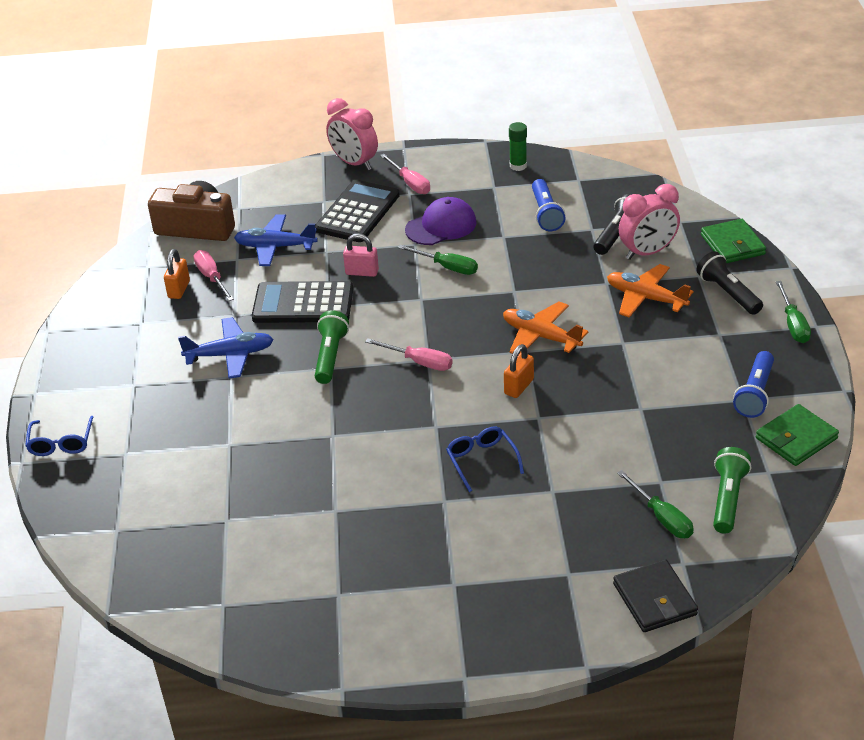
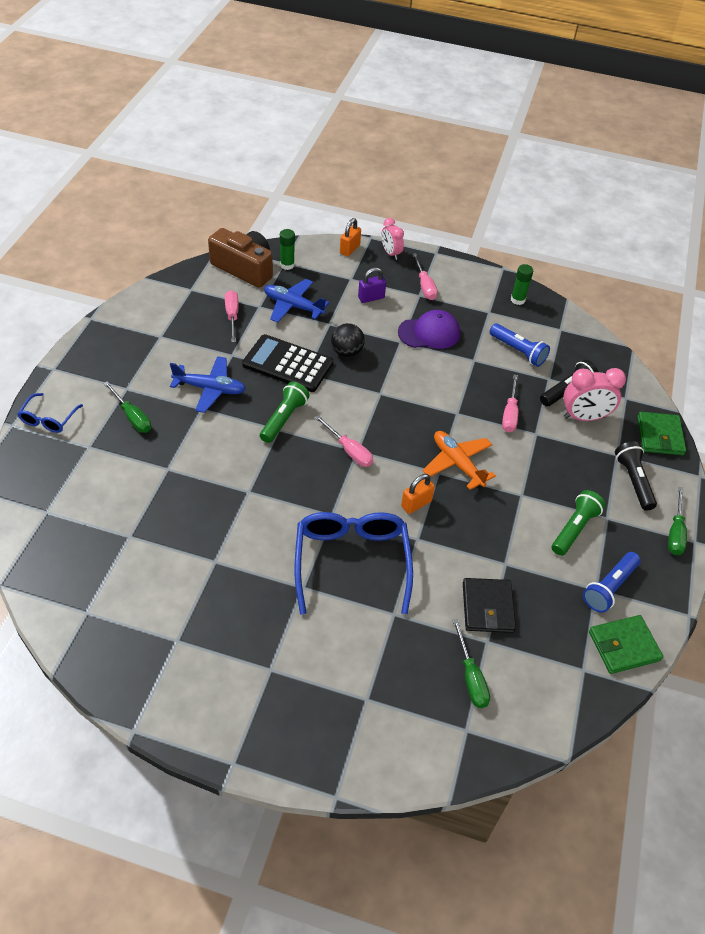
camera: 15 degrees right, 10 degrees up
(179, 289) = (203, 317): orange padlock -> orange padlock (349, 249)
(244, 209) = (287, 265): none -> green glue stick
(354, 163) = (390, 253): pink clock -> pink clock, size x0.64
(358, 212) = (371, 298): black calculator -> purple padlock
(362, 272) = (347, 352): pink padlock -> black ball
(447, 267) = (415, 372): green screwdriver -> green screwdriver (132, 417)
(482, 461) = (351, 562): blue glasses -> blue glasses, size x2.00
(546, 214) = (518, 351): blue flashlight -> blue flashlight turned 60 degrees counterclockwise
(569, 274) = (510, 414): none -> pink screwdriver
(646, 298) = (561, 460): orange plane -> none
(654, 599) = (425, 755): black wallet -> black wallet (487, 607)
(727, 499) = (535, 682): green flashlight -> green flashlight (574, 529)

